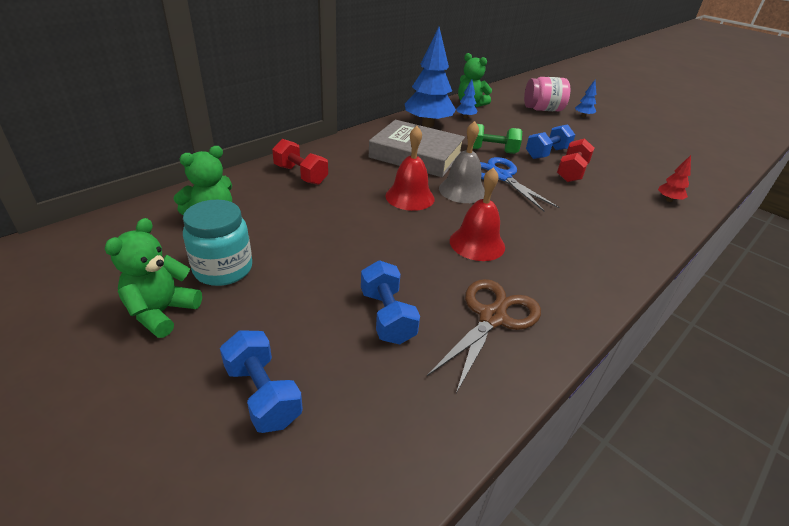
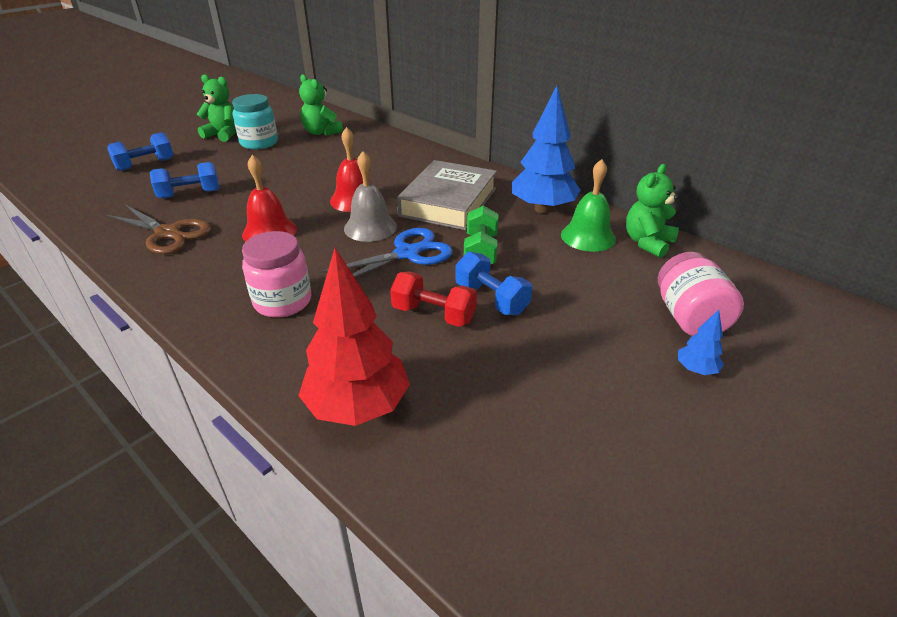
camera: 90 degrees right, 0 degrees up
(301, 175) = (390, 153): red dumbbell -> none
(465, 117) = (588, 236): blue tree -> green bell
(585, 230) = (283, 301): none -> pink jar
(668, 200) = (358, 407): red tree -> red tree, size x2.27

